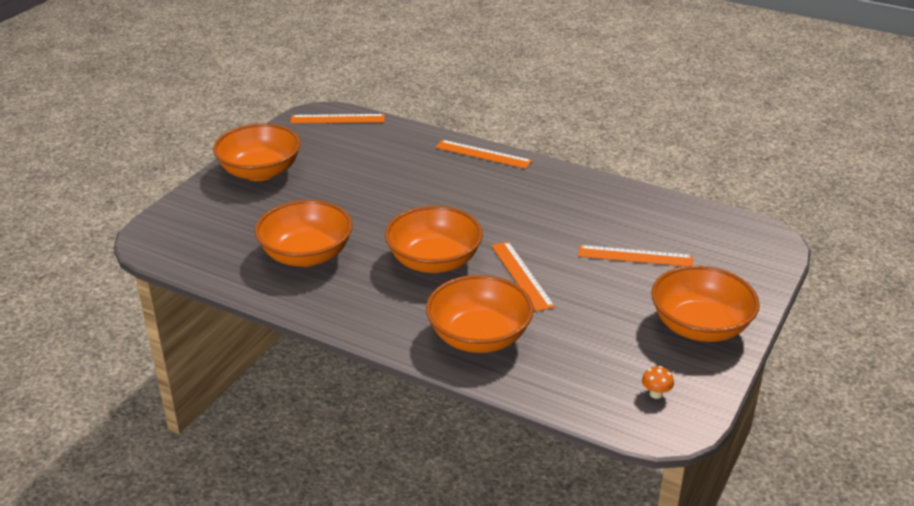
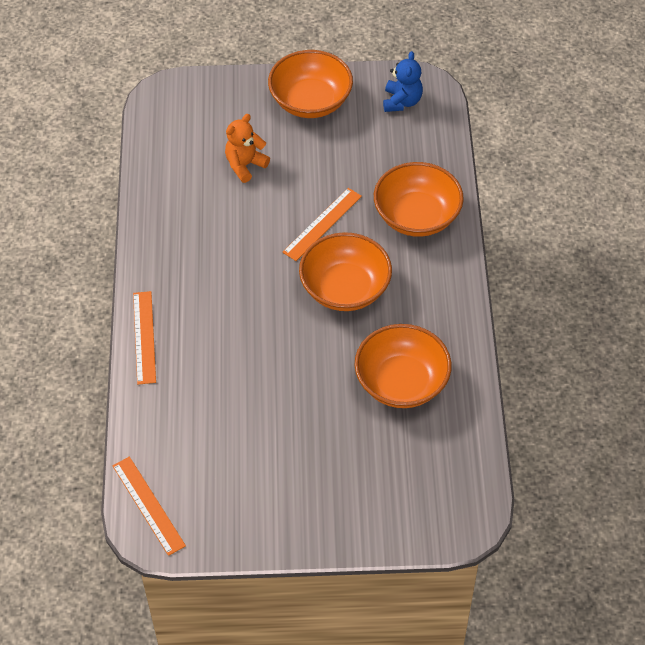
camera: 120 degrees left, 20 degrees up
(260, 172) = (299, 508): orange bowl -> none
(635, 256) = (245, 165): orange ruler -> orange teddy bear
(656, 394) = (402, 101): orange mushroom -> blue teddy bear

